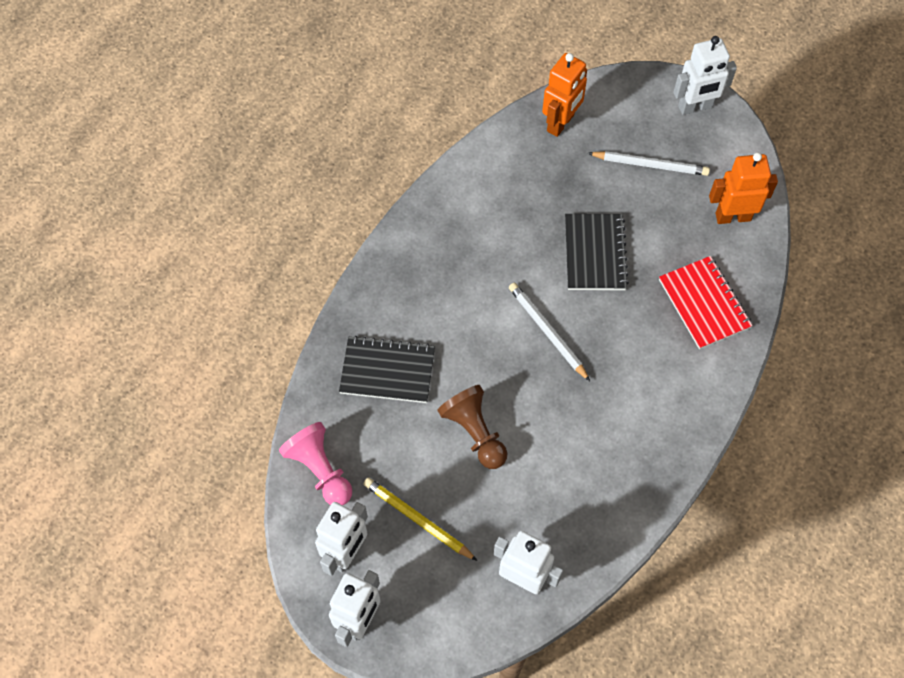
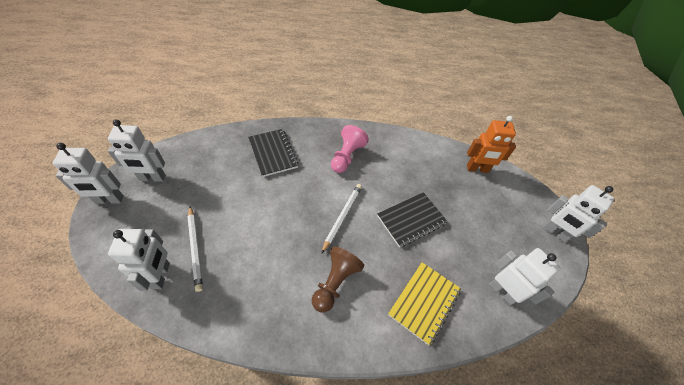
camera: 55 degrees right, 10 degrees down
(320, 470) = (200, 148): pink pawn -> pink pawn (346, 156)
(418, 519) = (185, 202): yellow pencil -> none
(475, 432) = (255, 207): brown pawn -> brown pawn (335, 283)
(650, 165) = (493, 224): white pencil -> white pencil (195, 248)
(704, 304) = (424, 302): red notebook -> yellow notebook
(733, 216) = (502, 292): orange robot -> white robot

